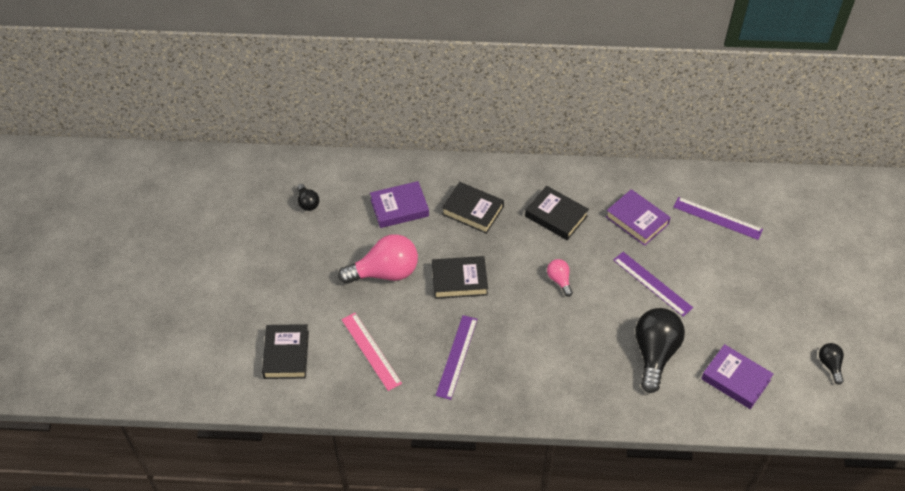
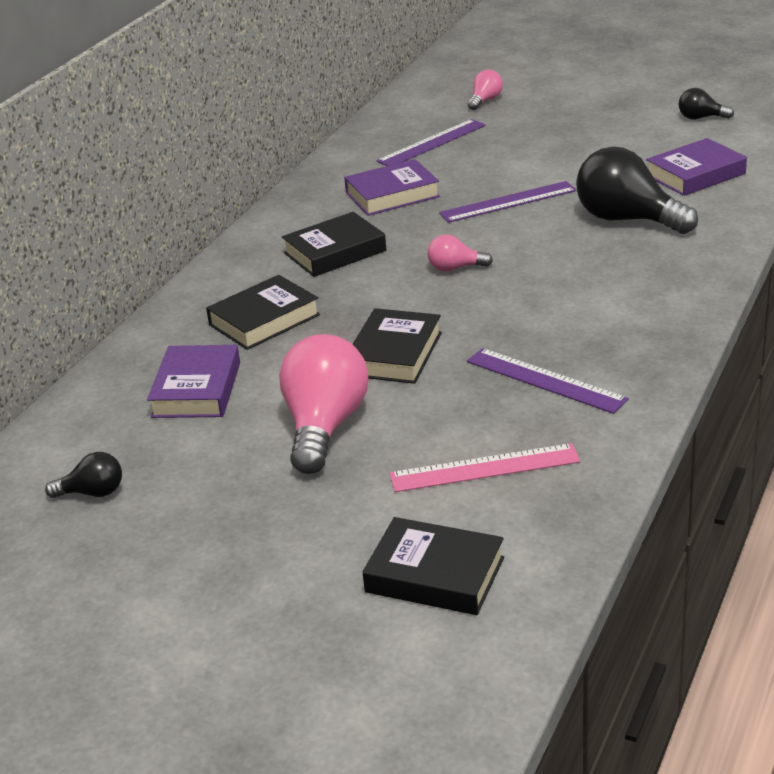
camera: 65 degrees left, 20 degrees down
(798, 228) = (485, 101): none -> pink light bulb

